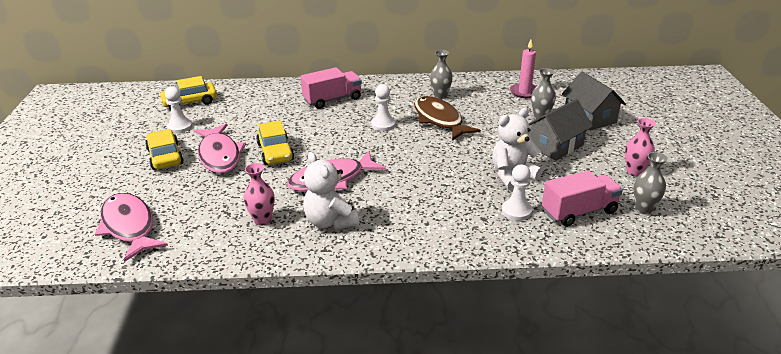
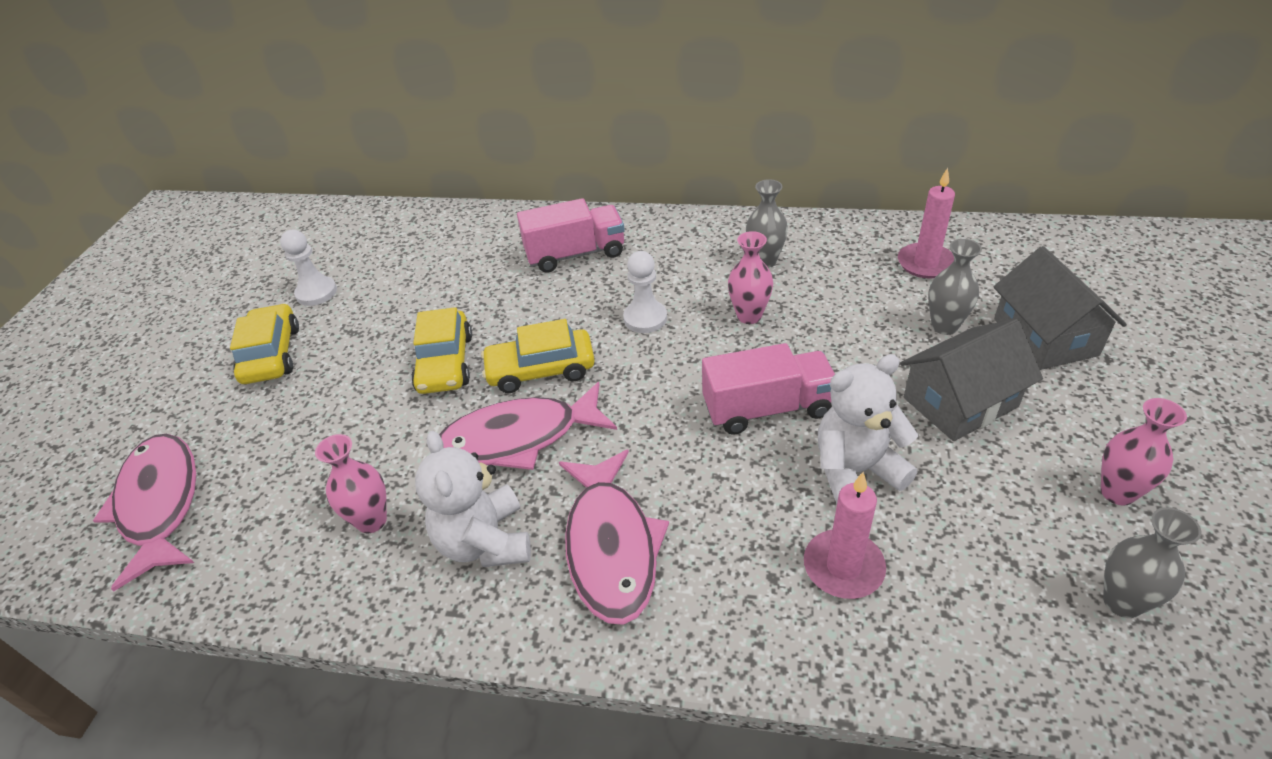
camera: 15 degrees right, 10 degrees up
(190, 102) = (350, 242): yellow car -> yellow car (541, 370)
(219, 155) = (354, 361): pink fish -> pink fish (611, 546)
(439, 120) = (749, 316): brown fish -> pink vase
(516, 211) = (843, 567): white pawn -> pink candle
(579, 212) = (975, 588): pink truck -> pink truck (767, 408)

